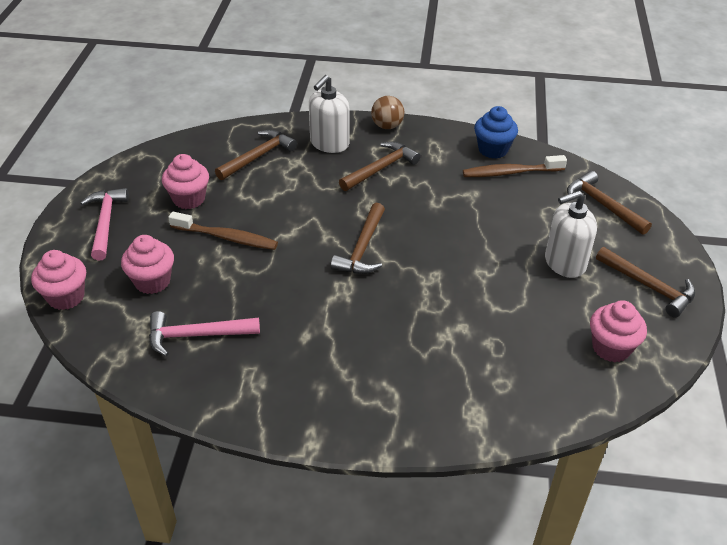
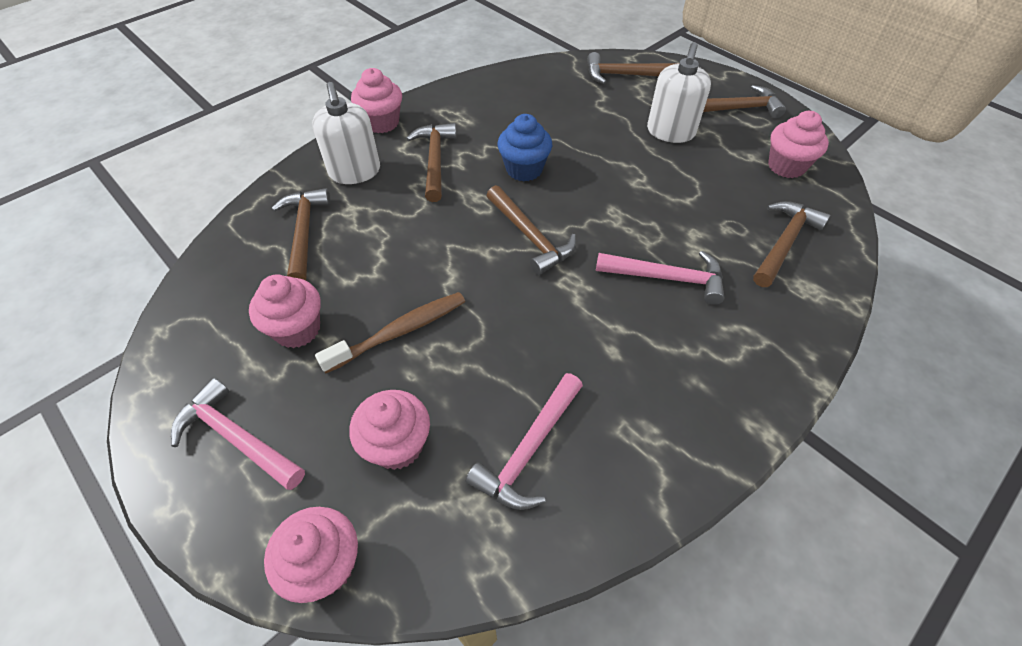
camera: 50 degrees left, 10 degrees up
(387, 126) = (382, 123): brown ball -> pink cupcake
(399, 332) = (667, 278): none -> pink hammer
(493, 150) = (494, 86): blue cupcake -> blue cupcake (524, 169)
(510, 172) = (533, 94): brown toothbrush -> none
(512, 382) = (784, 243): none -> brown hammer

